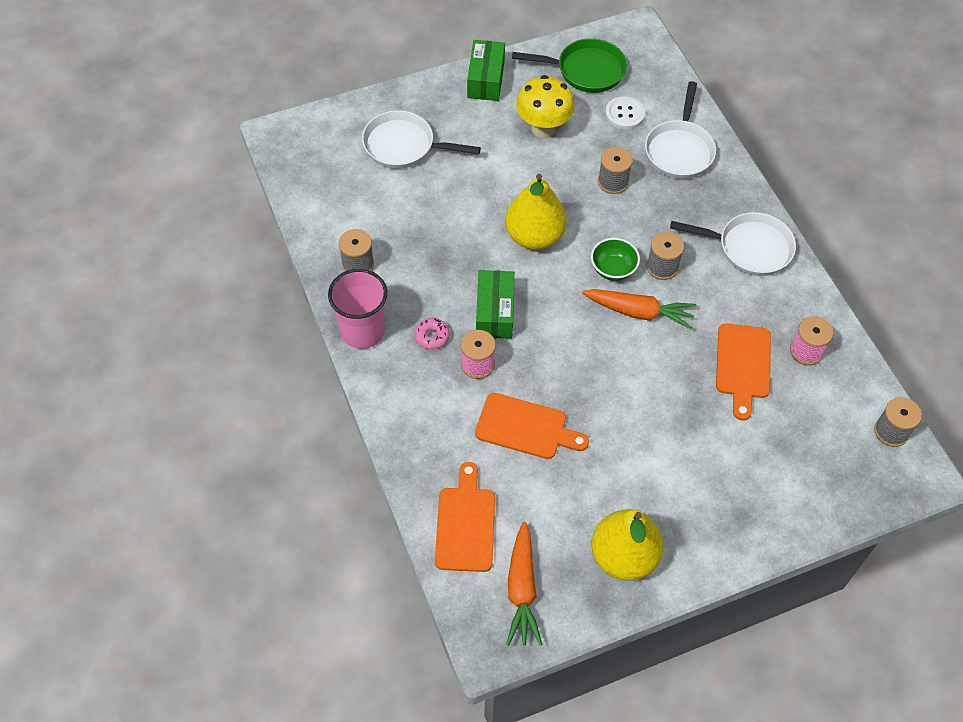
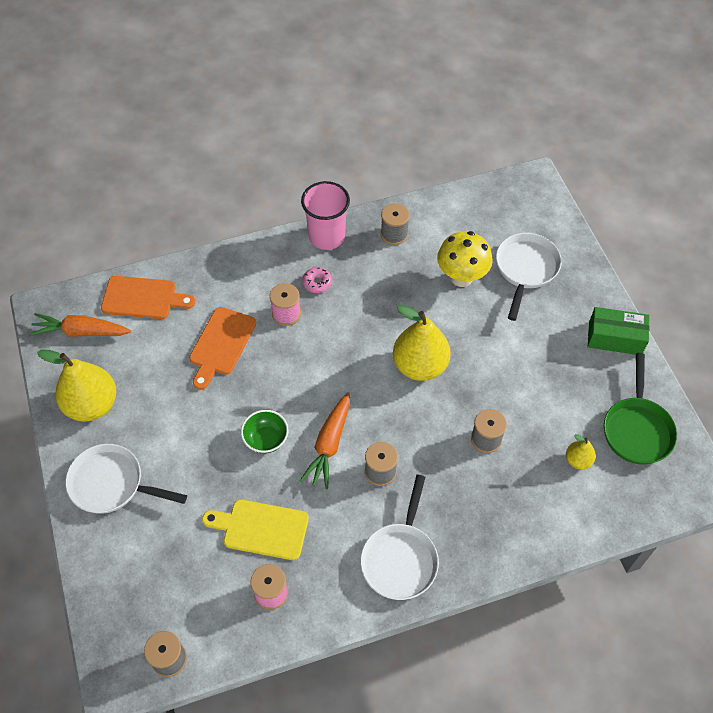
camera: 95 degrees right, 0 degrees up
(495, 312) = (338, 329): green box -> none
(543, 129) = (553, 383): yellow mushroom -> yellow mushroom (461, 277)
(613, 269) = (379, 428): green bowl -> green bowl (266, 439)
(624, 114) = (578, 460): white button -> yellow pear
(679, 150) = (530, 508): white pan -> white pan (111, 484)
(743, 365) = (261, 529): orange cutting board -> yellow cutting board

